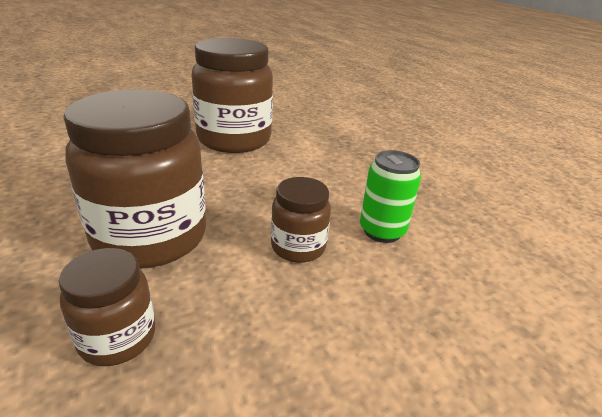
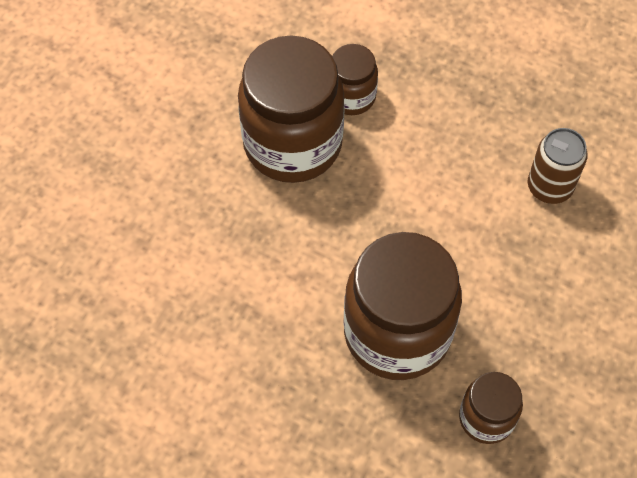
camera: 35 degrees left, 30 degrees up
(298, 247) = (508, 256): brown jar -> brown jar (351, 97)
(382, 231) = (549, 187): green can -> brown can

